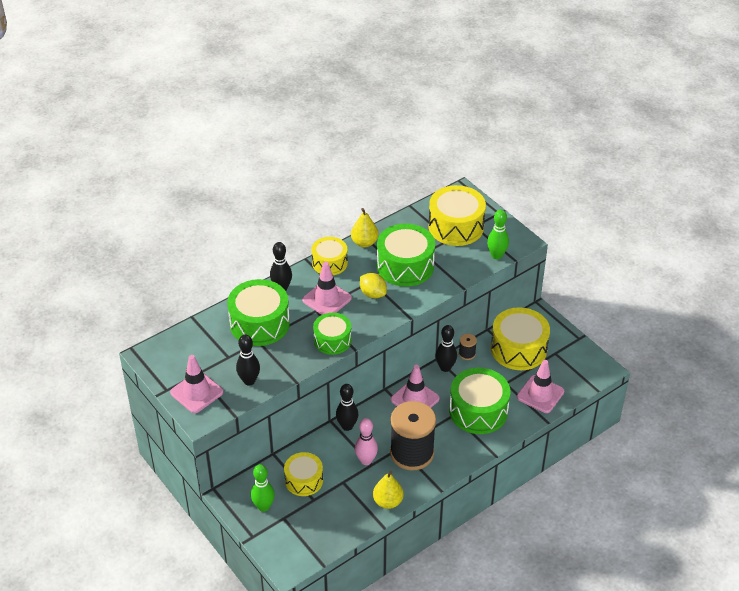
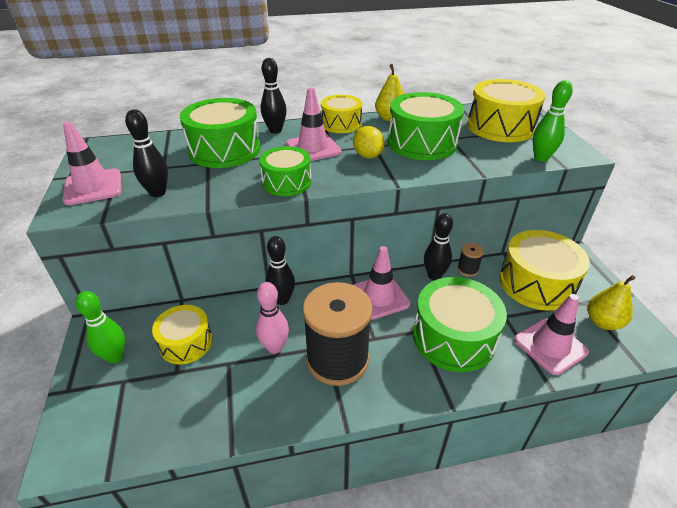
camera: 25 degrees right, 5 degrees down
(388, 501) = (263, 415): yellow pear -> yellow pear (603, 322)

